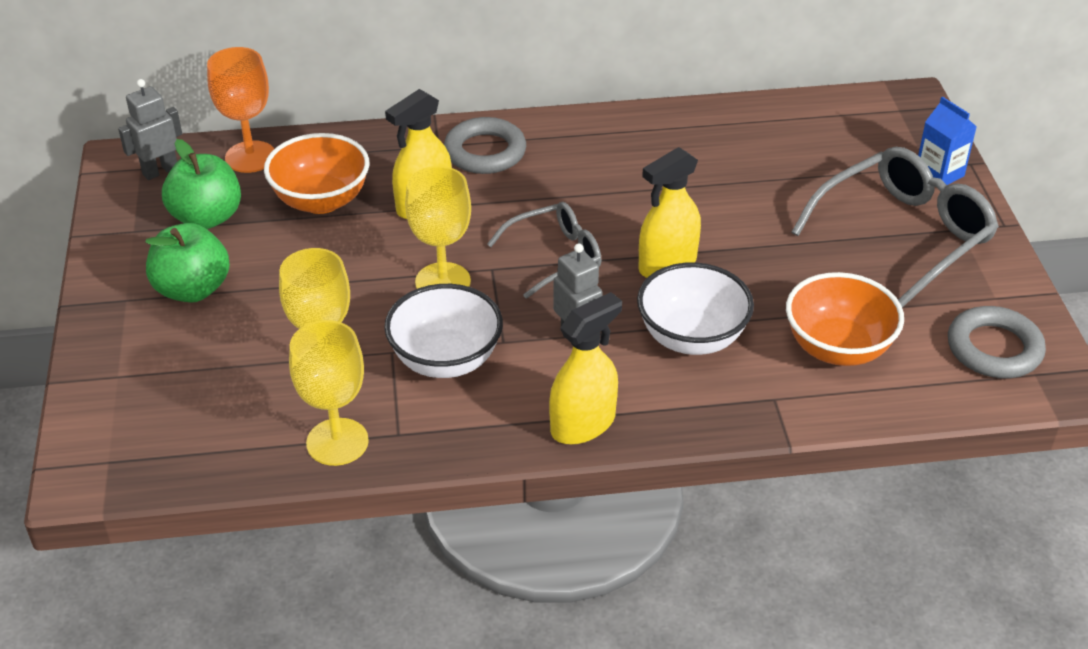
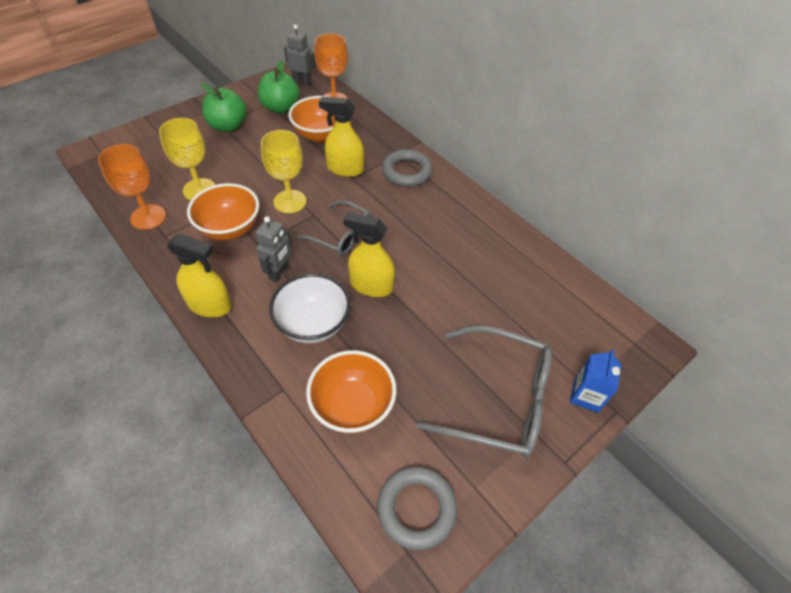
camera: 55 degrees right, 10 degrees up
(337, 442) = (148, 217): yellow goblet -> orange goblet
(446, 360) = (230, 229): white bowl -> orange bowl

